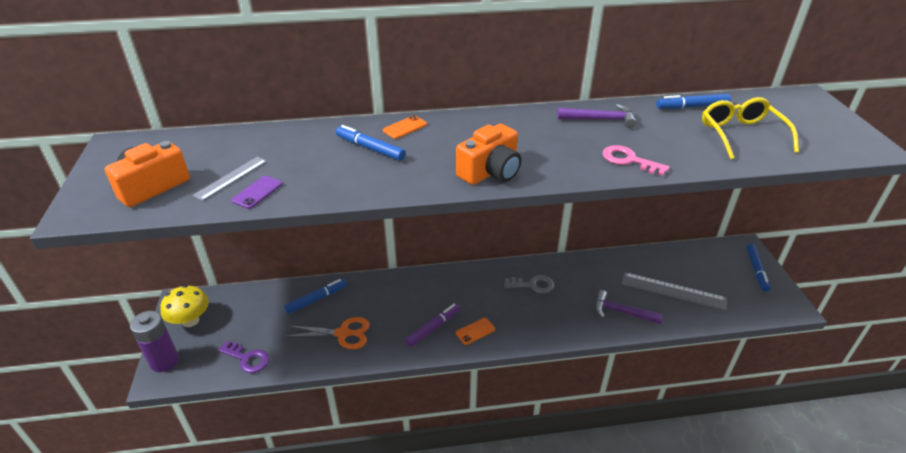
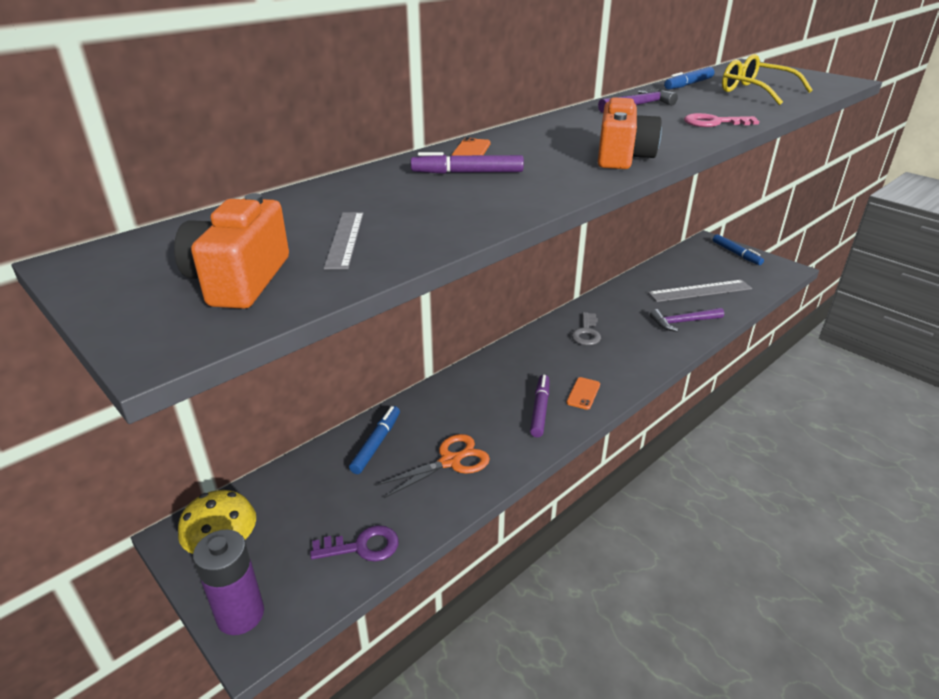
camera: 35 degrees left, 5 degrees down
(257, 192) = (409, 240): purple phone -> none
(370, 148) = (467, 173): blue marker -> purple marker
(533, 285) = (586, 333): grey key -> grey key turned 135 degrees clockwise

